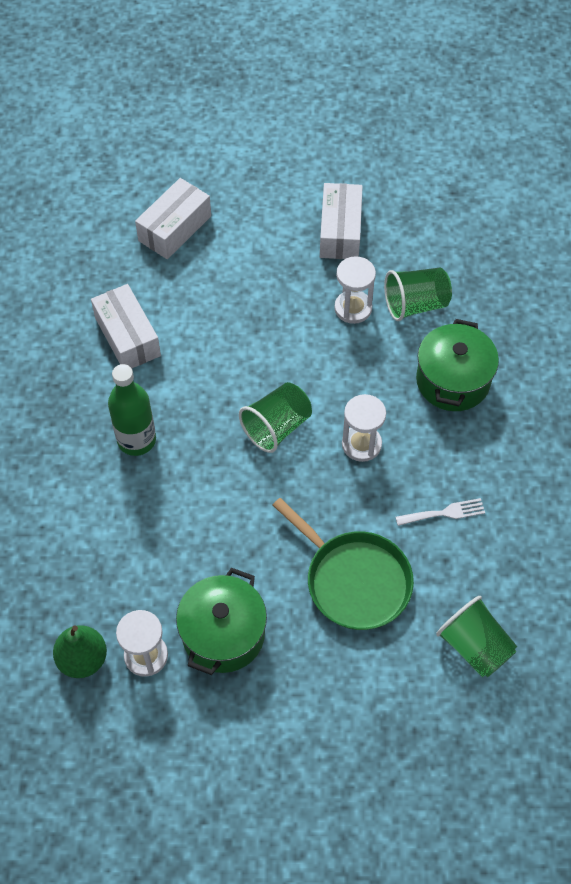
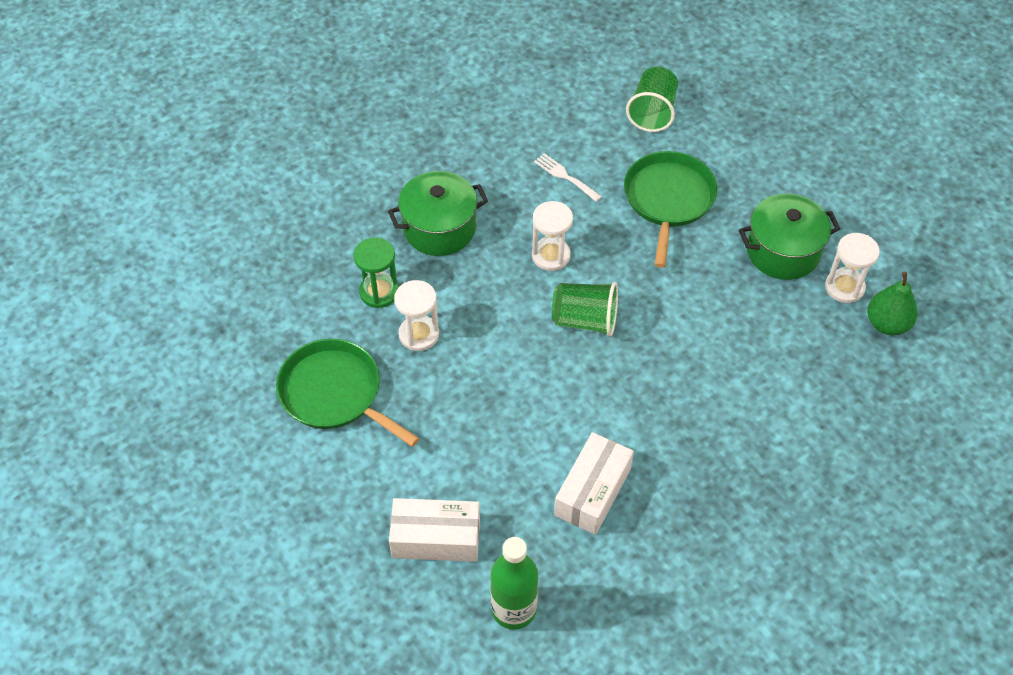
camera: 125 degrees left, 5 degrees down
(136, 440) = (686, 412): green bottle -> green bottle (513, 609)
(340, 231) = (335, 393): white box -> green pan
(415, 304) = (379, 292): green cup -> green hourglass

